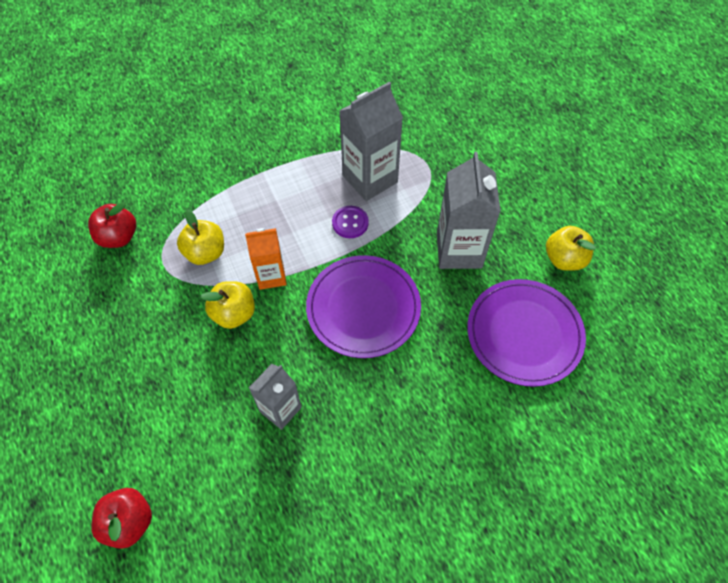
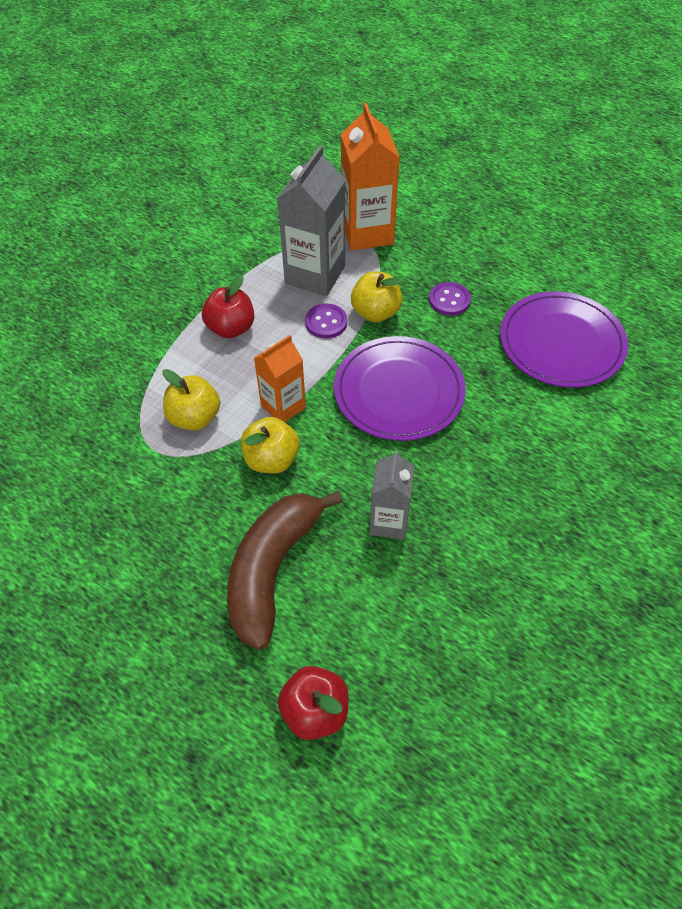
camera: 30 degrees left, 5 degrees down
(118, 237) = (81, 448): red apple -> red apple (231, 328)
(175, 399) = (272, 570): none -> brown banana
(435, 161) = (367, 233): none -> orange carton
(459, 250) = (449, 300): grey carton -> purple button
(564, 259) = (547, 265): yellow apple -> yellow apple (375, 312)

